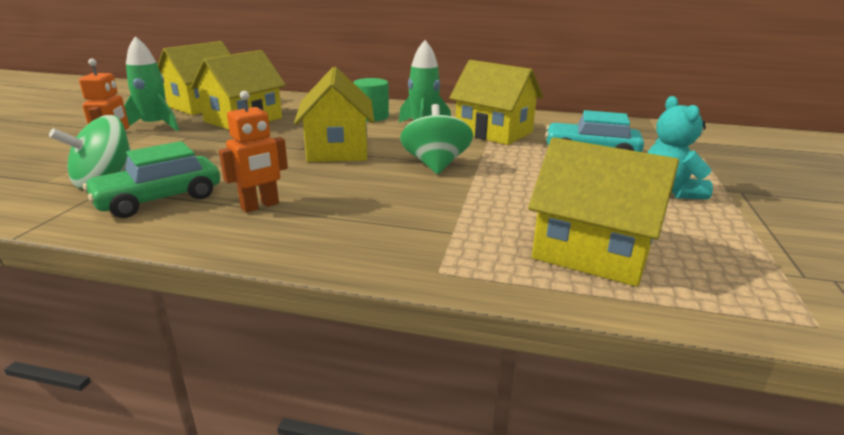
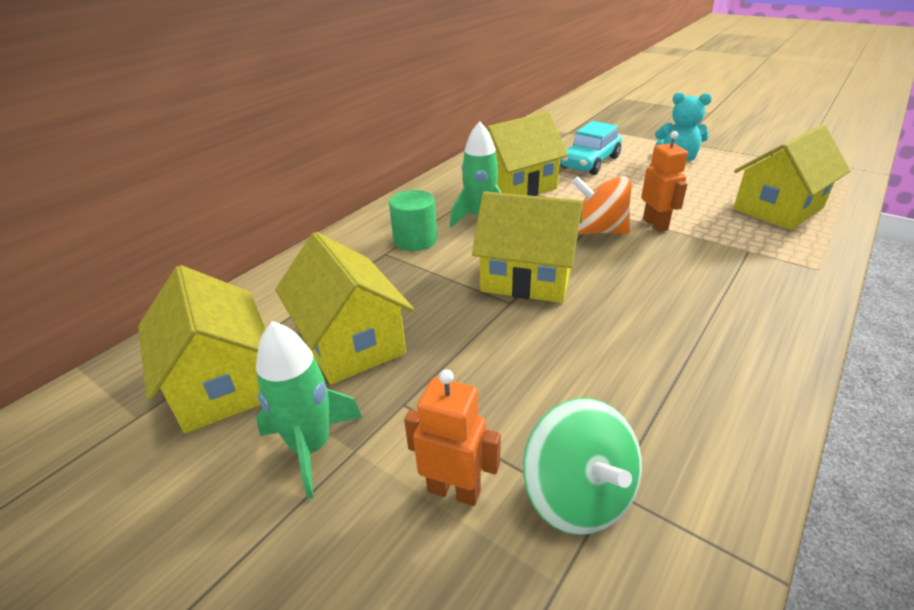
camera: 65 degrees left, 10 degrees up
(159, 199) = (661, 428): green car -> none
(260, 206) = (690, 346): orange robot -> orange robot (655, 224)
(435, 165) = (597, 231): green spinning top -> orange spinning top

